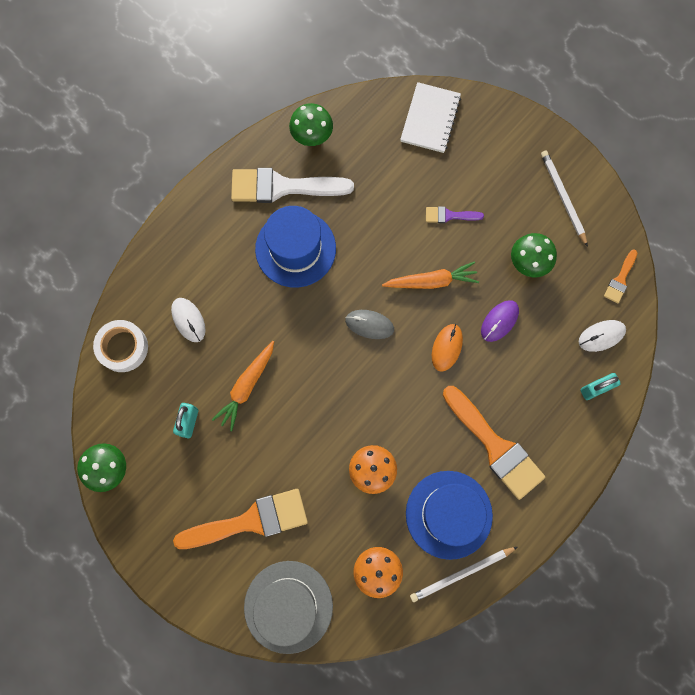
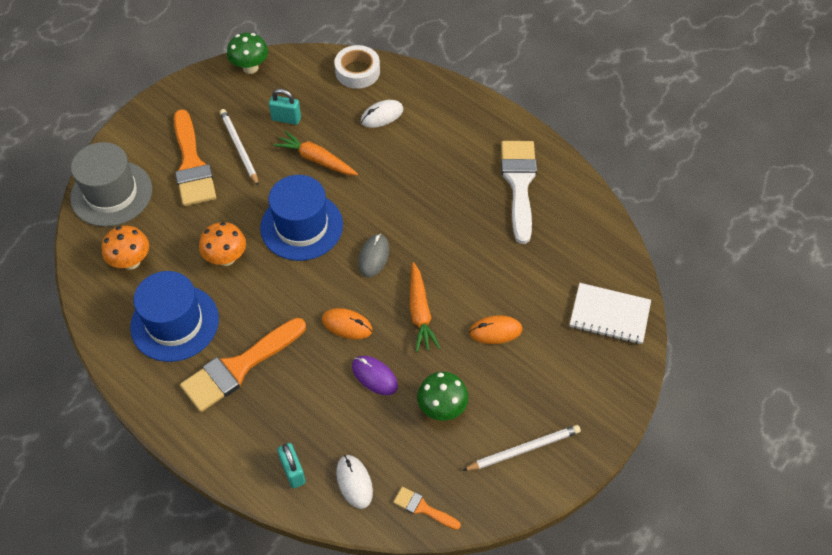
camera: 90 degrees right, 20 degrees down
(295, 249) = (453, 195): blue hat -> blue hat (301, 226)
(312, 136) = (577, 207): green mushroom -> none
(449, 215) = (495, 331): purple brush -> orange mouse
(461, 574) = (115, 332): white pencil -> white pencil (239, 148)

